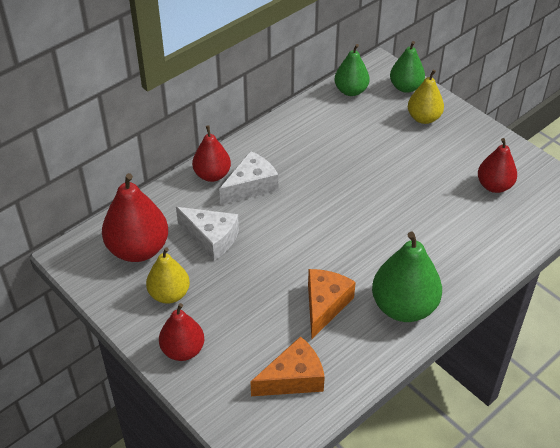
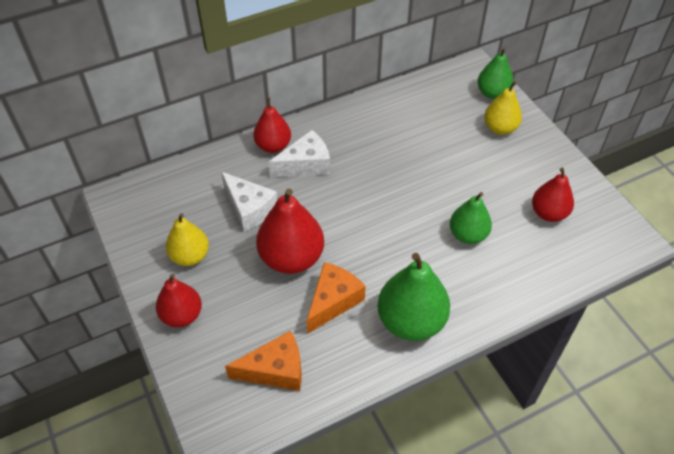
camera: 15 degrees right, 5 degrees up
(138, 249) = (178, 205): red pear -> red pear (291, 258)
(351, 91) = (436, 87): green pear -> green pear (468, 235)

